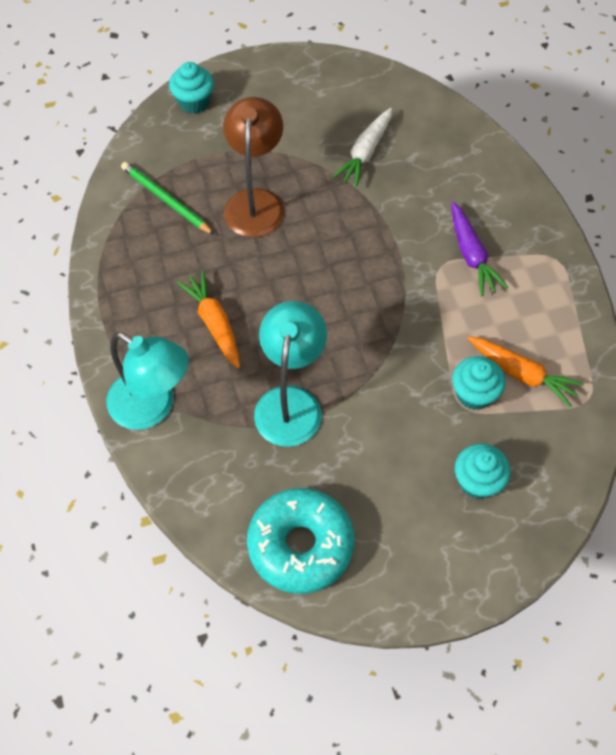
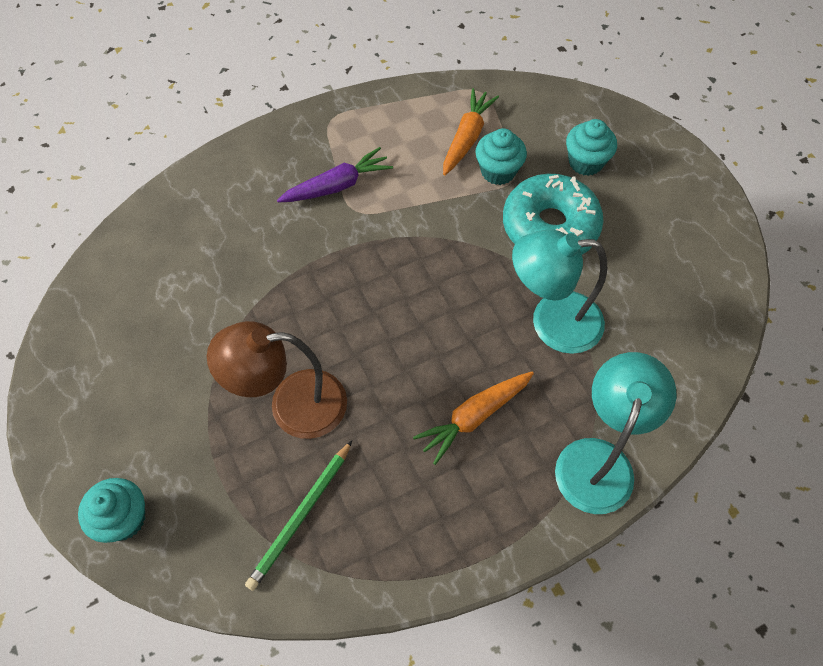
camera: 100 degrees left, 0 degrees up
(300, 545) = (697, 289): turquoise donut -> turquoise donut (550, 227)
(365, 153) = (205, 298): white carrot -> none

